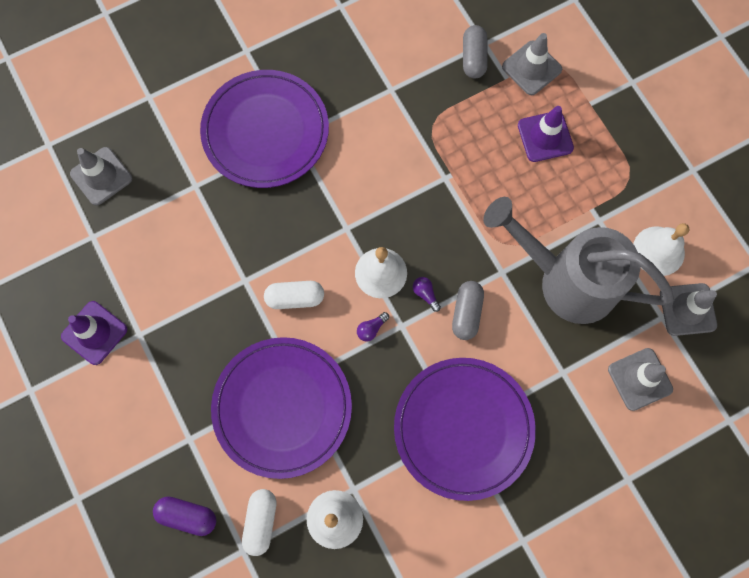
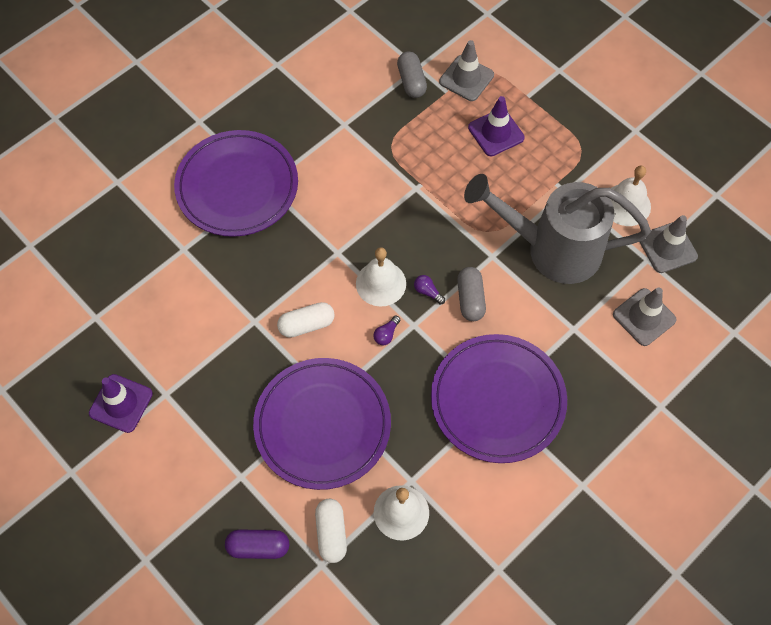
camera: 15 degrees left, 10 degrees down
(101, 176) = (89, 261): grey traffic cone -> none

